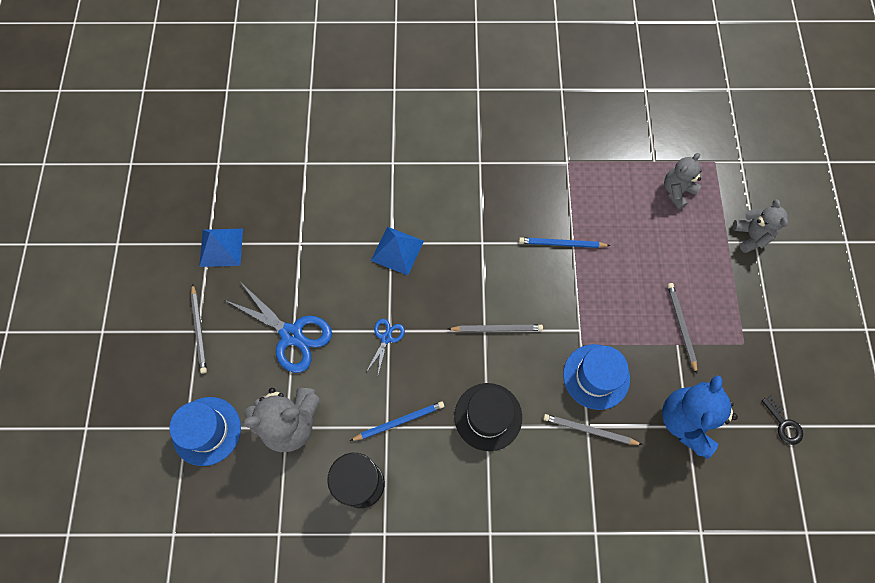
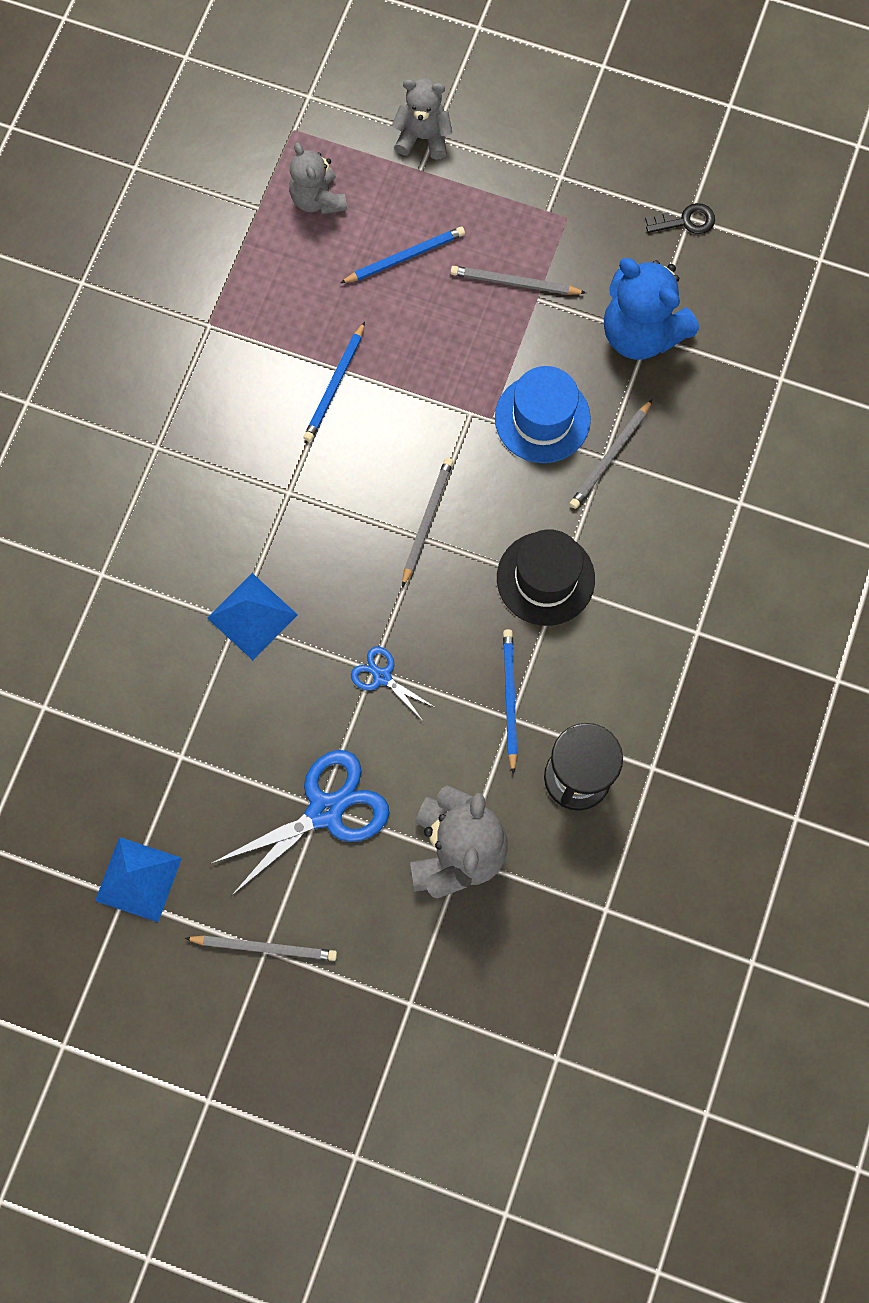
camera: 70 degrees left, 5 degrees up
(206, 431) = (425, 974): blue hat -> none
(665, 254) = (405, 257): none -> blue pencil

